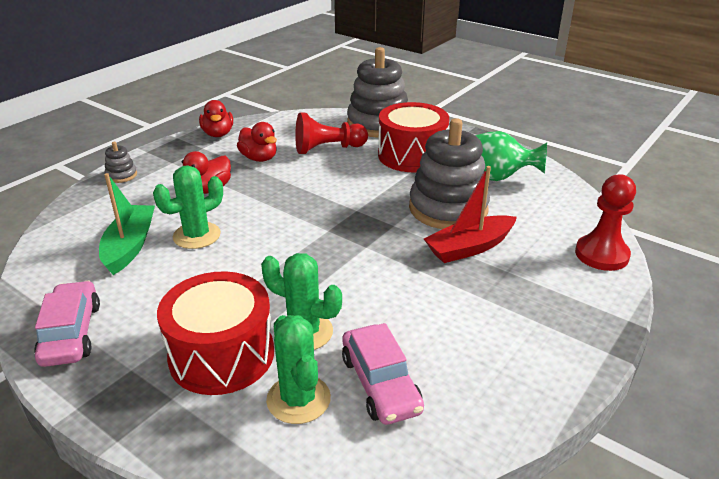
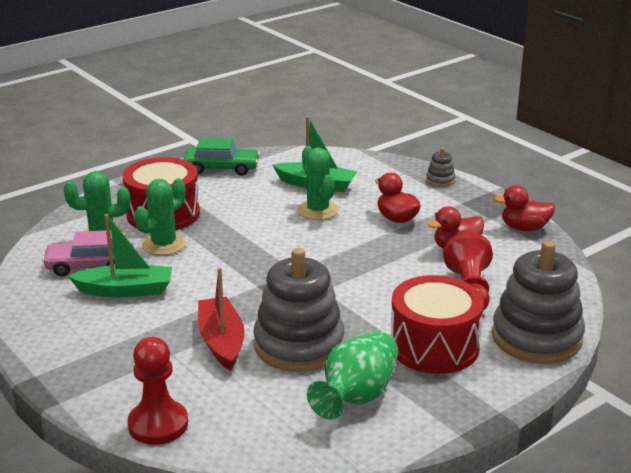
camera: 105 degrees right, 5 degrees down
(71, 333) = (222, 168): pink car -> green car
(419, 334) = (125, 290): none -> green boat

